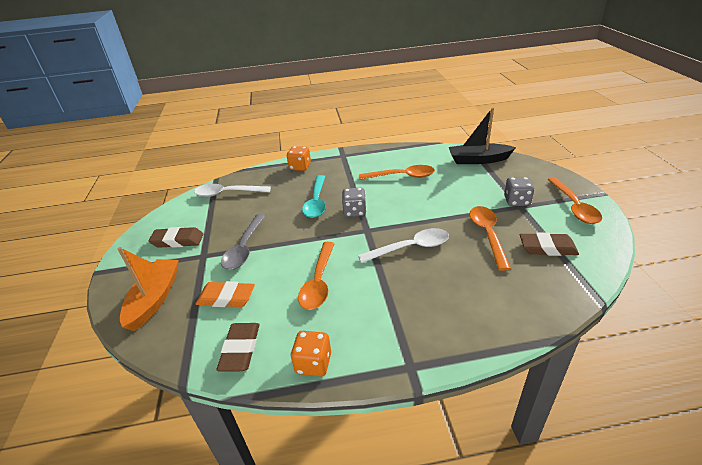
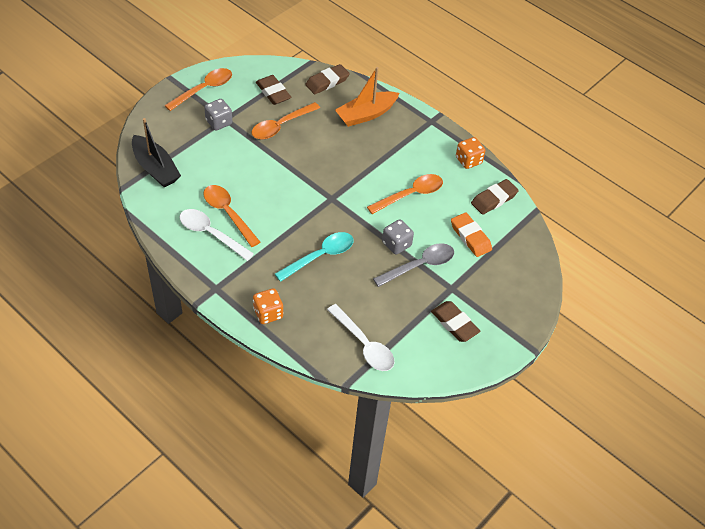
camera: 135 degrees left, 15 degrees up
(154, 299) = (512, 280): orange boat -> orange boat (366, 114)
(354, 212) = (313, 219): grey dice -> grey dice (396, 244)
(410, 248) = (332, 162): white spoon -> white spoon (211, 234)
(548, 298) = (327, 82): none -> brown eraser

